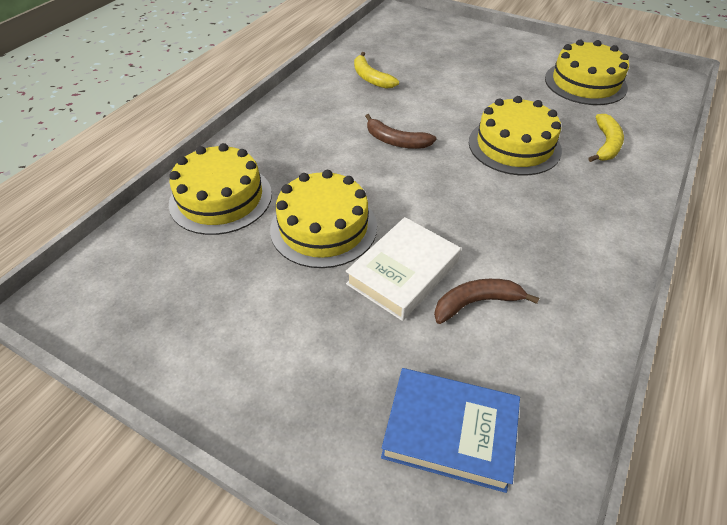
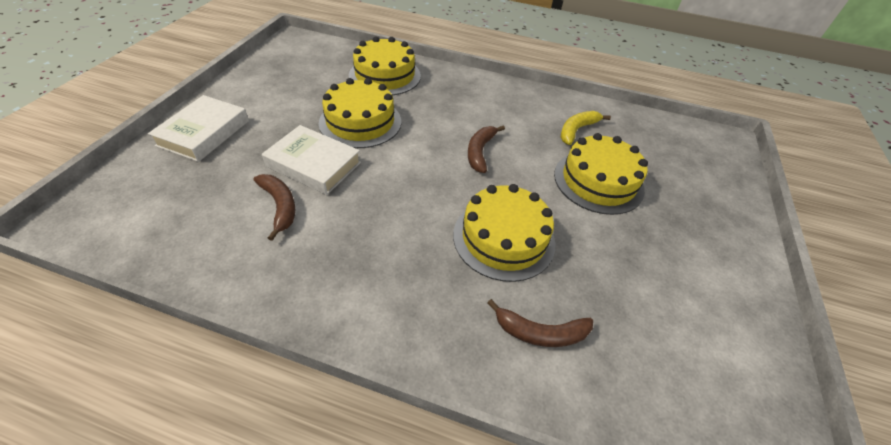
camera: 75 degrees right, 0 degrees up
(313, 406) = (204, 133): none -> white book
(449, 432) = (167, 192): blue book -> none
(585, 83) = (685, 324): yellow cake -> yellow cake (598, 181)
(606, 145) = (540, 332): yellow banana -> brown banana

